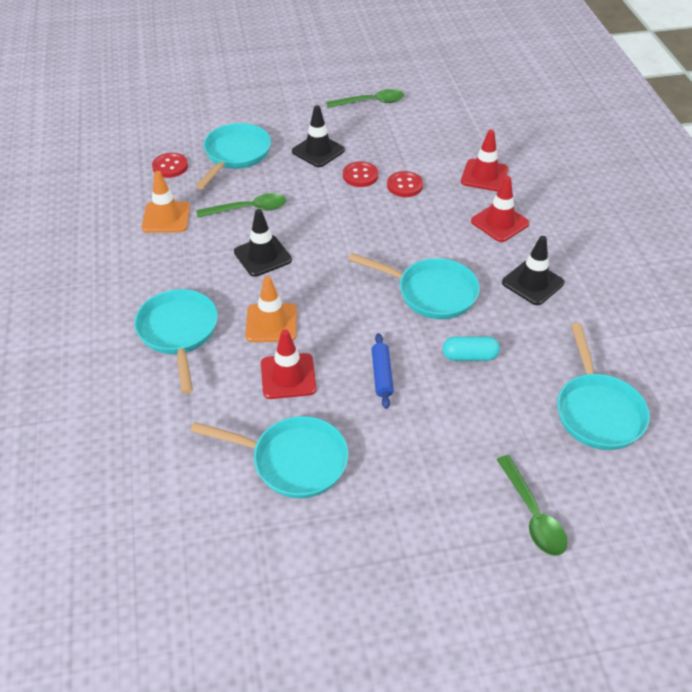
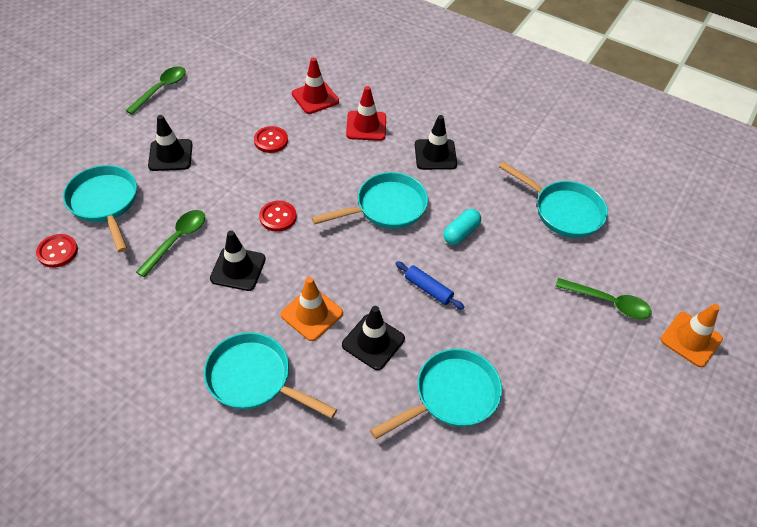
camera: 50 degrees left, 5 degrees up
(166, 217) = (115, 297): orange traffic cone -> orange traffic cone (691, 339)
(288, 376) = (373, 342): red traffic cone -> black traffic cone
(360, 175) = (229, 154): red button -> red button (278, 217)

